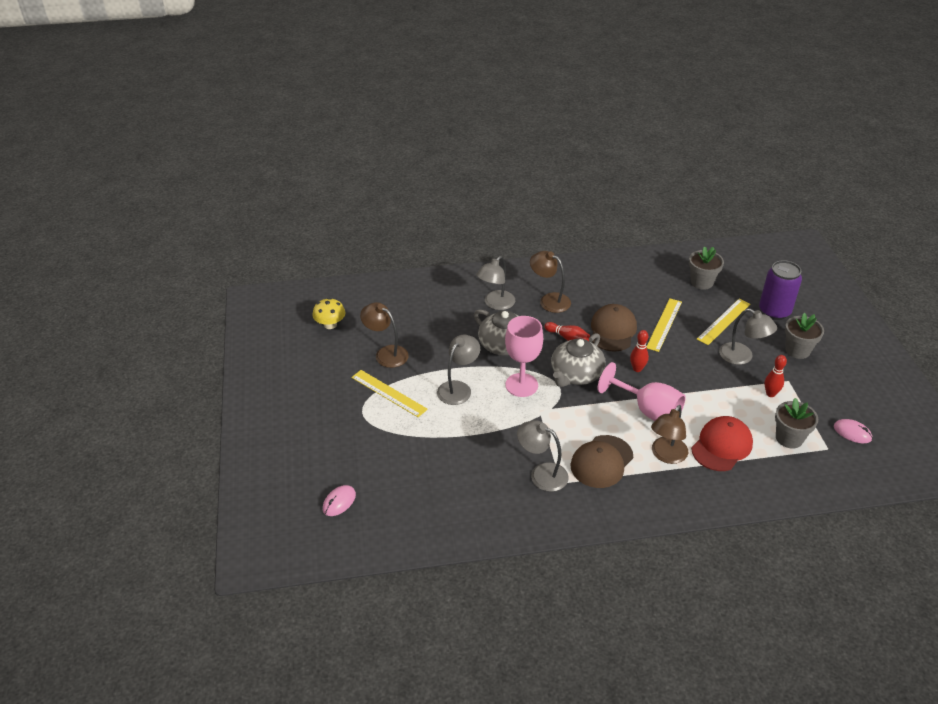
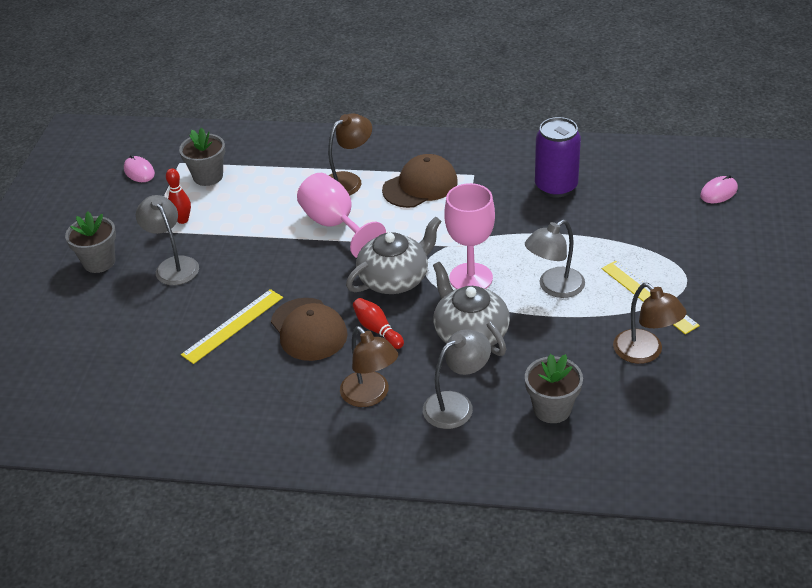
camera: 160 degrees left, 0 degrees up
(330, 324) = (730, 417): yellow mushroom -> none
(541, 474) = (490, 185): grey lamp -> none
(612, 330) = (309, 330): brown cap -> brown cap turned 60 degrees counterclockwise
(637, 369) = (313, 273): red bowling pin -> none
(701, 282) = (123, 383): grey flower pot -> grey flower pot (552, 409)
(721, 446) = (283, 180): red cap -> none
(724, 321) = (150, 315): yellow ruler -> none
(774, 311) = (71, 317): purple can -> purple can (556, 187)

